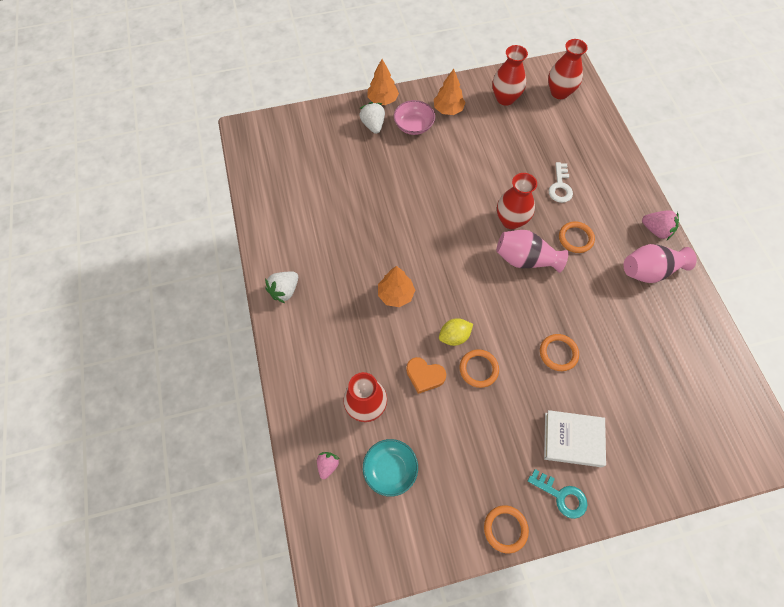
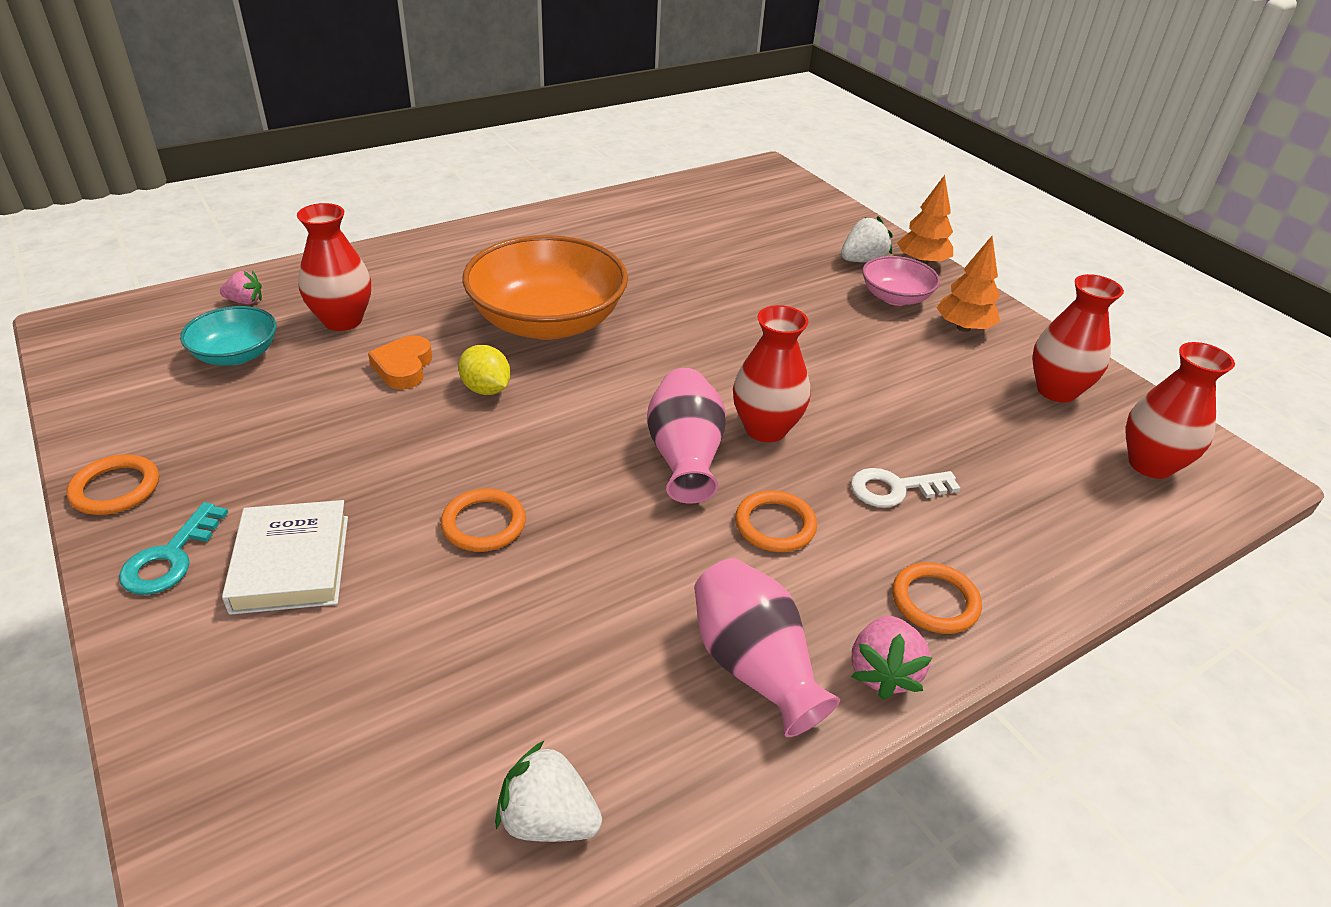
camera: 70 degrees right, 25 degrees down
(284, 291) = (518, 232): white strawberry -> white strawberry (548, 819)
(396, 294) = (547, 321): orange tree -> orange bowl
(478, 369) = (427, 423): orange ring -> orange ring (935, 601)

